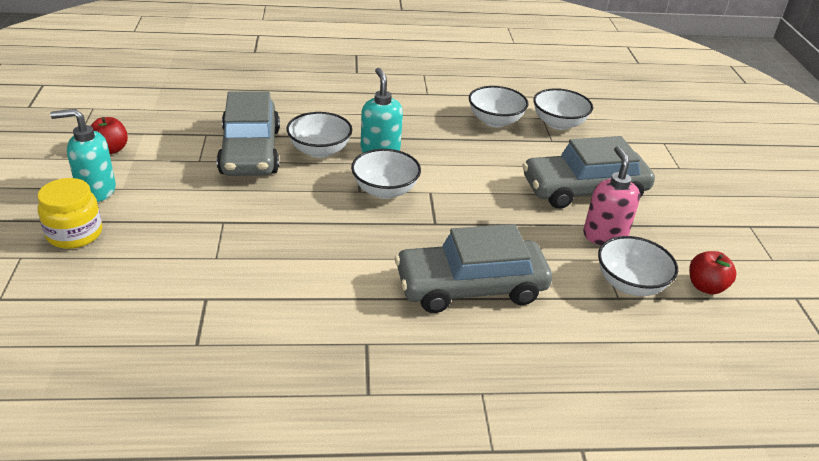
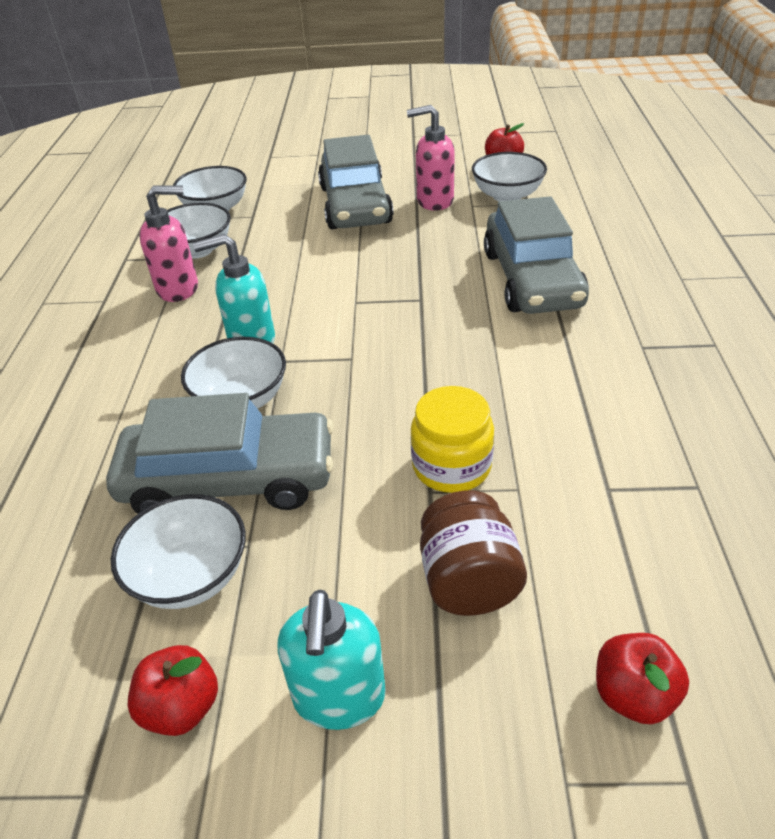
camera: 80 degrees left, 5 degrees up
(54, 286) = (633, 694): none -> red apple
(75, 234) = (481, 700): yellow jar -> yellow jar (451, 466)
(150, 233) = (468, 580): none -> brown jar
(385, 190) = (351, 337): white bowl -> white bowl (191, 576)
(442, 118) = (178, 289): none -> pink soap dispenser

